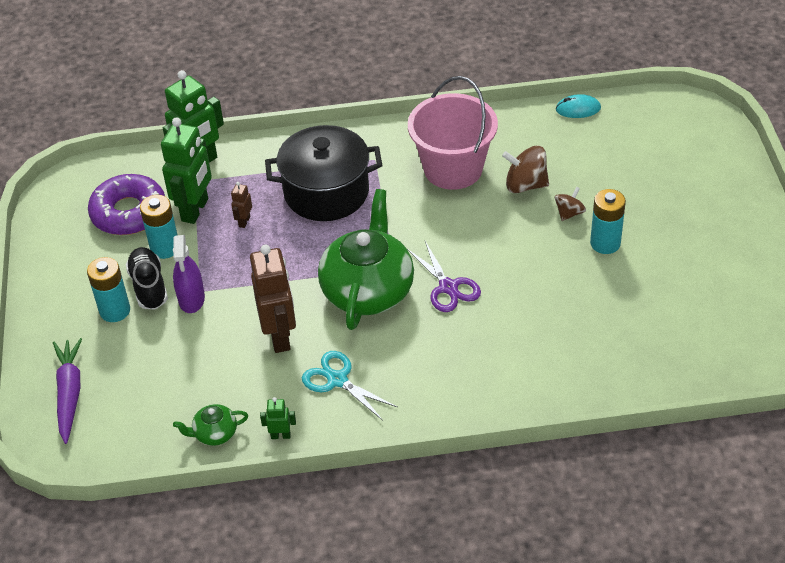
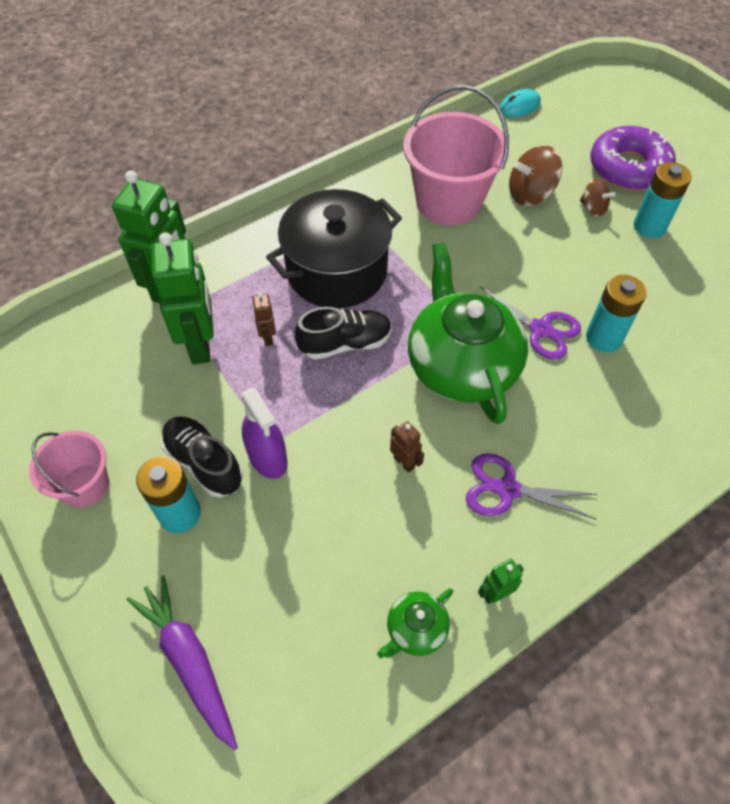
camera: 30 degrees left, 10 degrees up
(67, 272) = (85, 485): none -> pink bucket
(129, 213) = (120, 377): purple donut -> purple donut (628, 168)
(165, 248) = (193, 405): turquoise battery -> turquoise battery (603, 338)
(280, 336) = (404, 462): brown robot -> brown robot, size x0.45
(296, 245) = (345, 344): none -> black shoe
(337, 380) = (507, 489): turquoise scissors -> purple scissors
(569, 213) = (593, 208): brown spinning top -> brown spinning top turned 120 degrees clockwise

